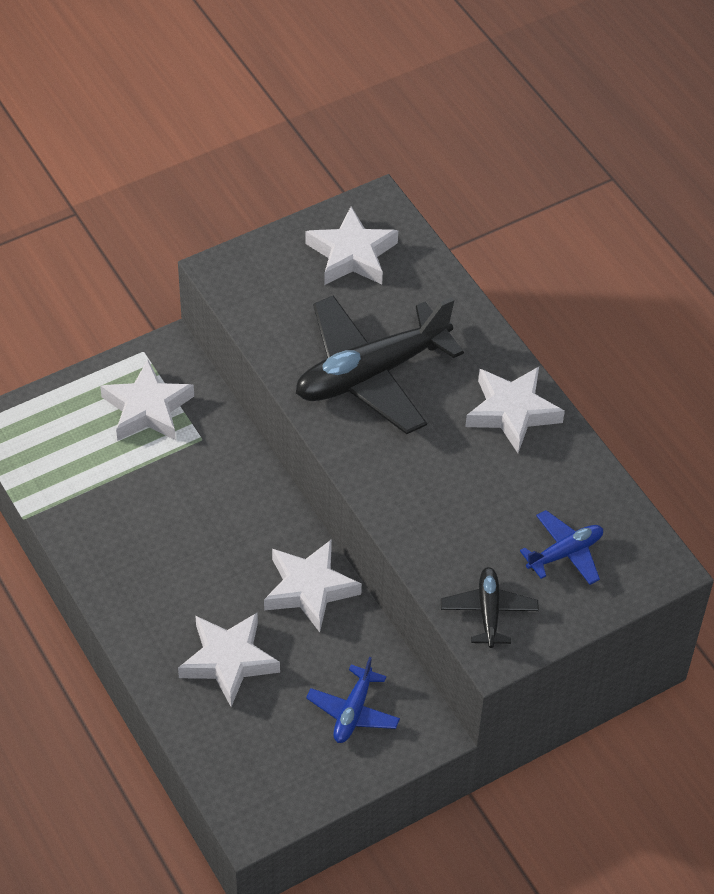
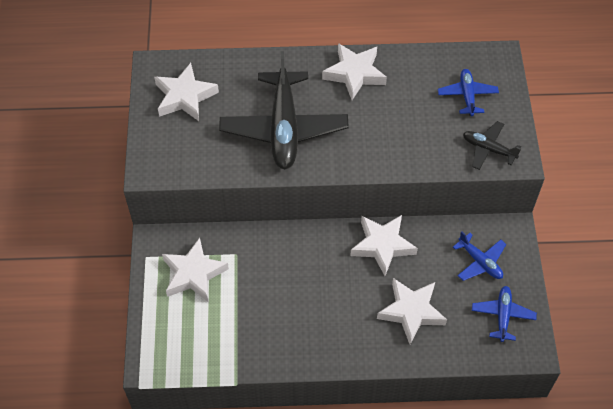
camera: 60 degrees left, 5 degrees up
(284, 769) = (502, 315): none -> blue plane

